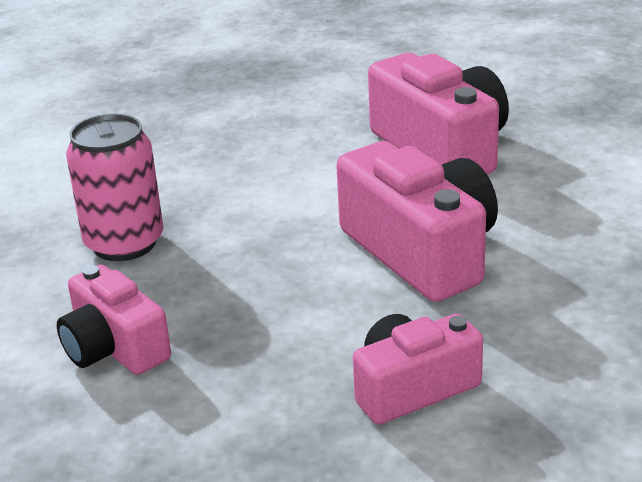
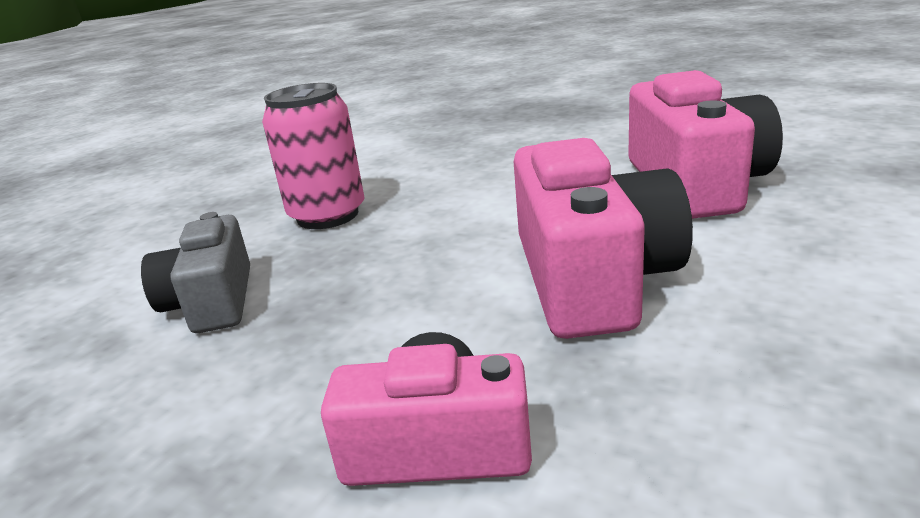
camera: 30 degrees right, 5 degrees down
(114, 348) = (212, 301): pink camera -> grey camera

